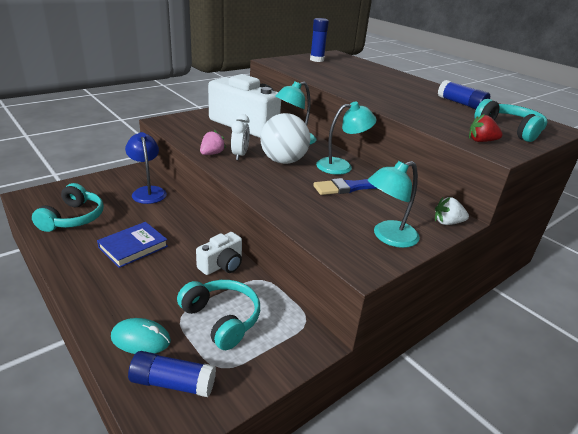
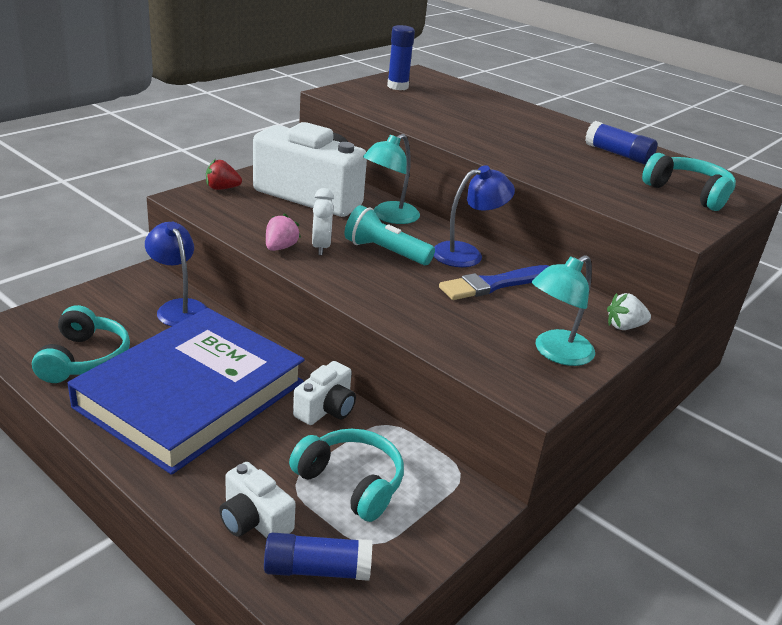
camera: 10 degrees left, 0 degrees up
(133, 247) = (191, 394): blue book -> blue book, size x2.33
(141, 339) = (254, 520): turquoise mouse -> white camera
(283, 161) = (385, 252): white ball -> turquoise flashlight
(341, 166) = (466, 254): turquoise lamp -> blue lamp
(481, 141) = (657, 214): red strawberry -> red strawberry (222, 188)

